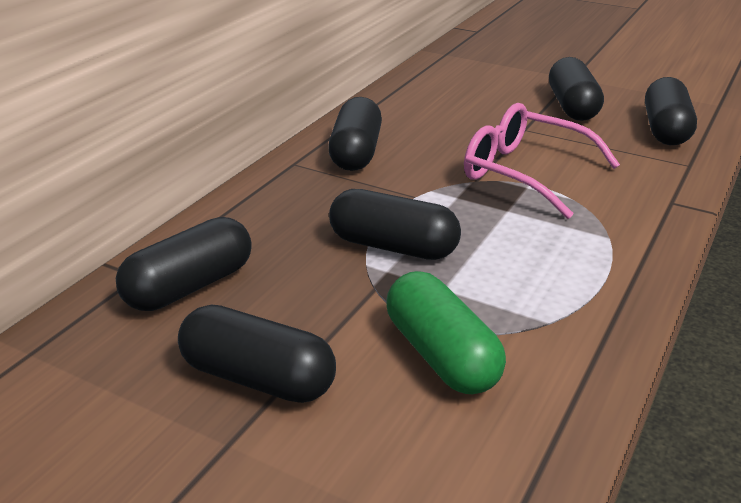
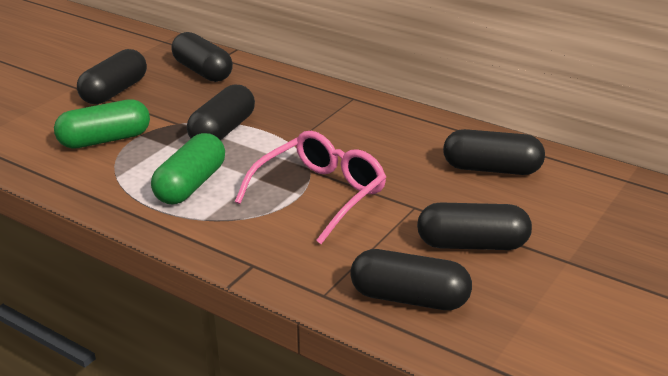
camera: 95 degrees right, 0 degrees up
(356, 153) = (367, 121): black capsule -> black capsule (492, 169)
(541, 255) = (191, 185): none -> green capsule

